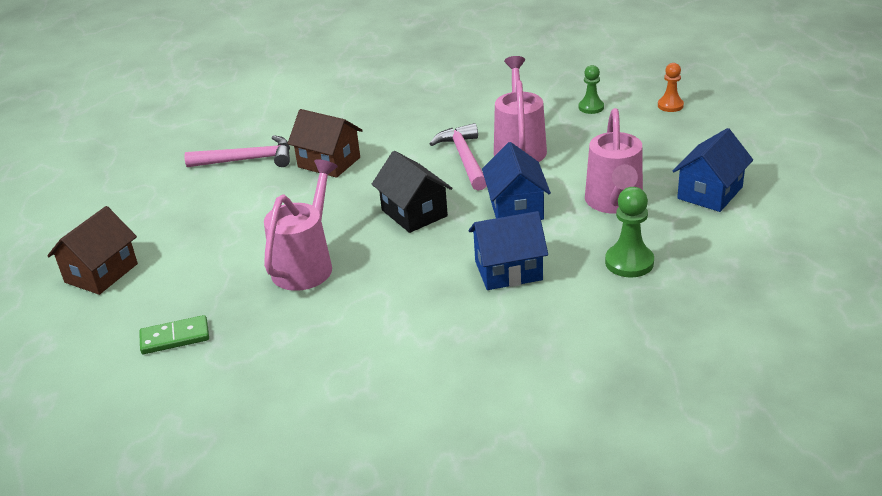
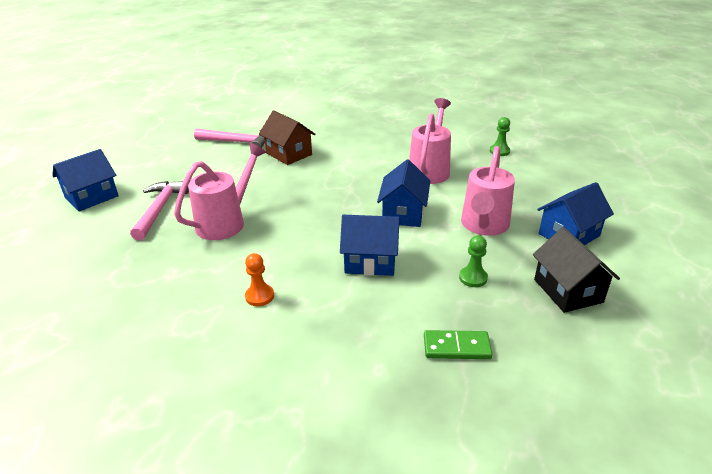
camera: 15 degrees right, 0 degrees up
(101, 273) = (92, 197): brown house -> blue house
(175, 338) = (101, 254): green domino -> green domino (456, 347)
(414, 213) = (325, 201): black house -> black house (568, 291)
(464, 158) = (385, 169): pink hammer -> pink hammer (159, 209)
(629, 262) = (473, 278): green pawn -> green pawn, size x0.66
(670, 105) = (563, 161): orange pawn -> orange pawn (259, 296)

